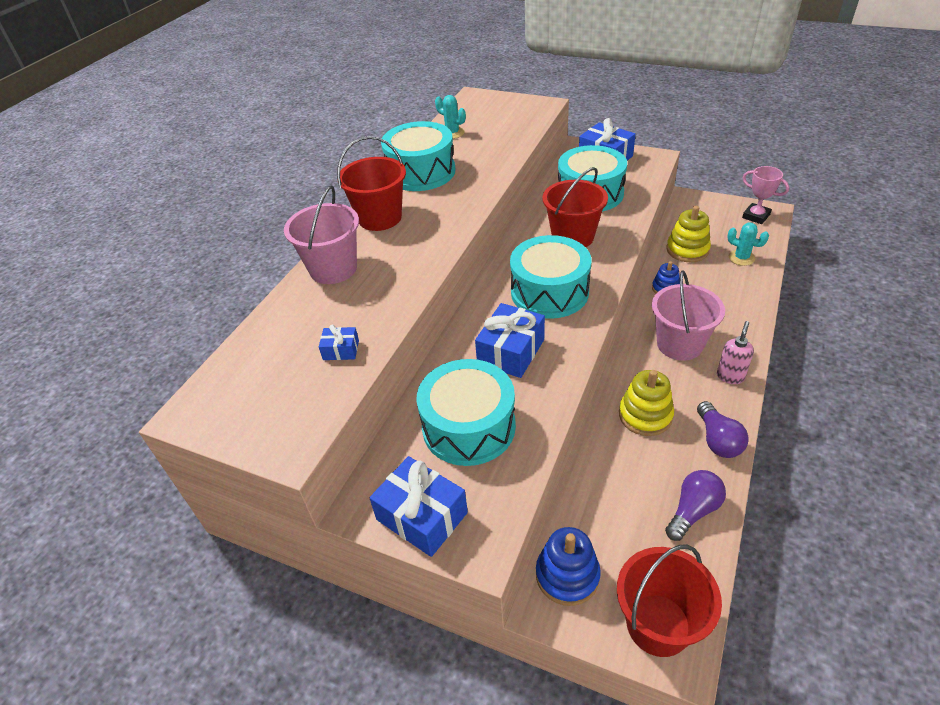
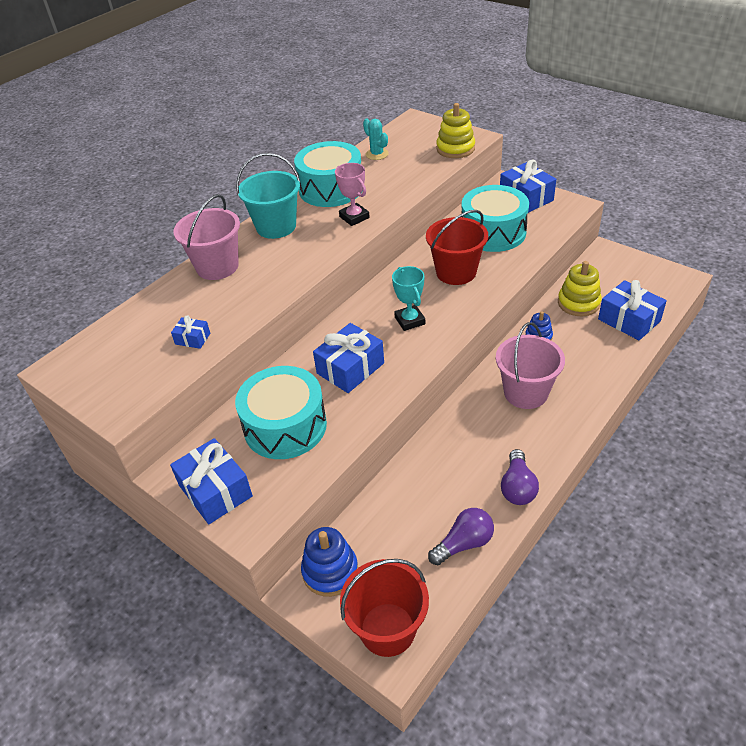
camera: 15 degrees right, 0 degrees up
(380, 218) = (276, 227): red bucket -> turquoise bucket
(549, 292) = (409, 320): turquoise drum -> turquoise trophy
(645, 415) = (462, 451): yellow stacking toy -> yellow stacking toy (455, 149)
(730, 376) = (559, 432): pink soap dispenser -> none
(741, 258) = (629, 320): turquoise cactus -> blue gift
(756, 216) = (665, 281): pink trophy -> pink trophy (354, 217)

